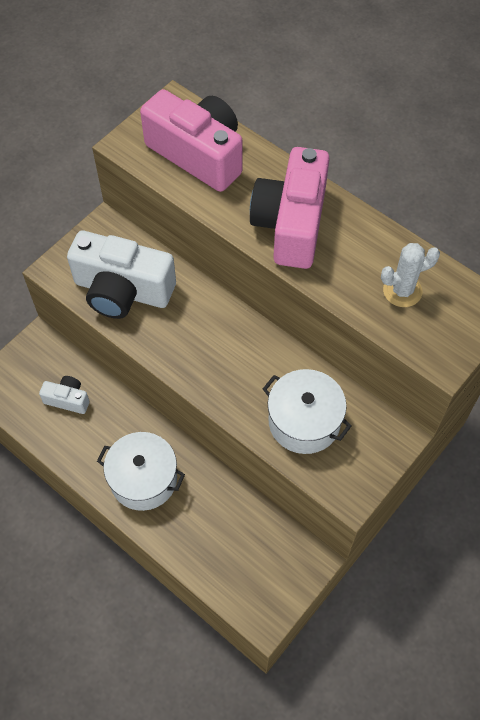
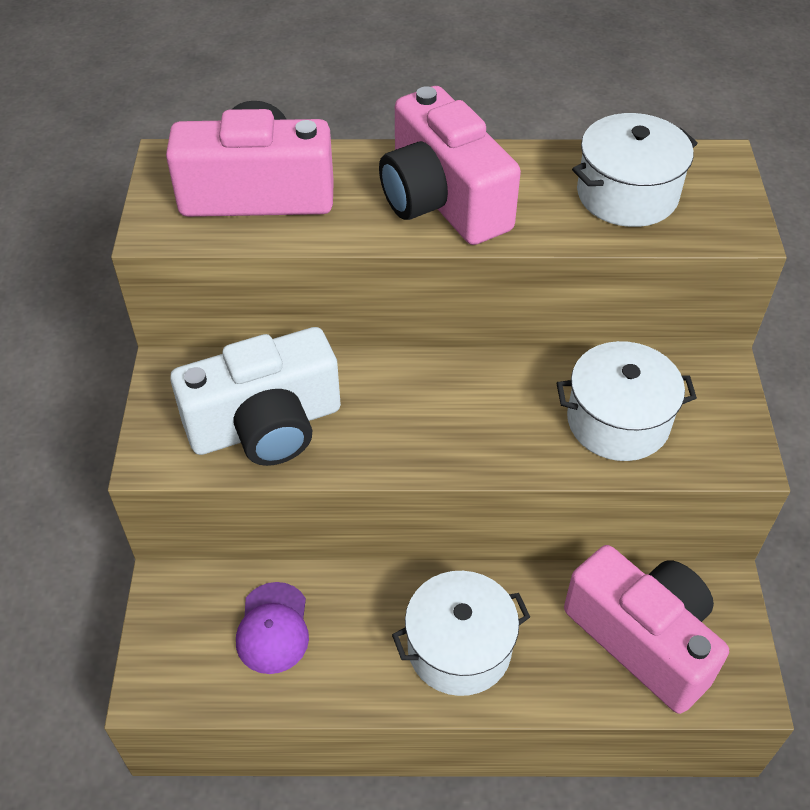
camera: 40 degrees left, 10 degrees down
(68, 399) = (273, 628): white camera -> purple cap
(239, 550) = (643, 639): none -> pink camera
(402, 291) = (627, 194): white cactus -> white pot

